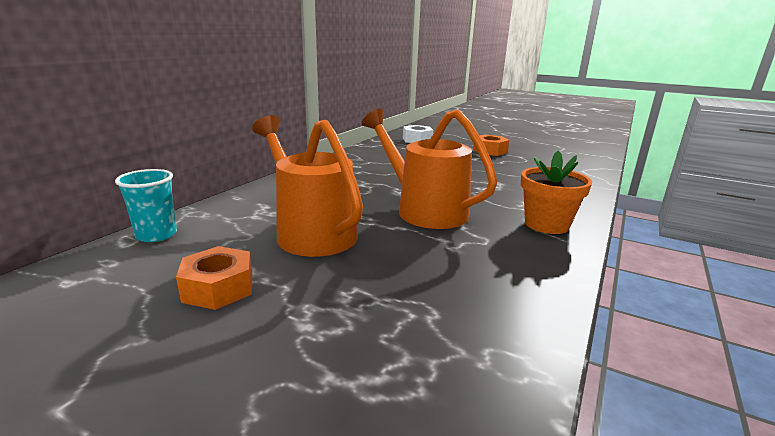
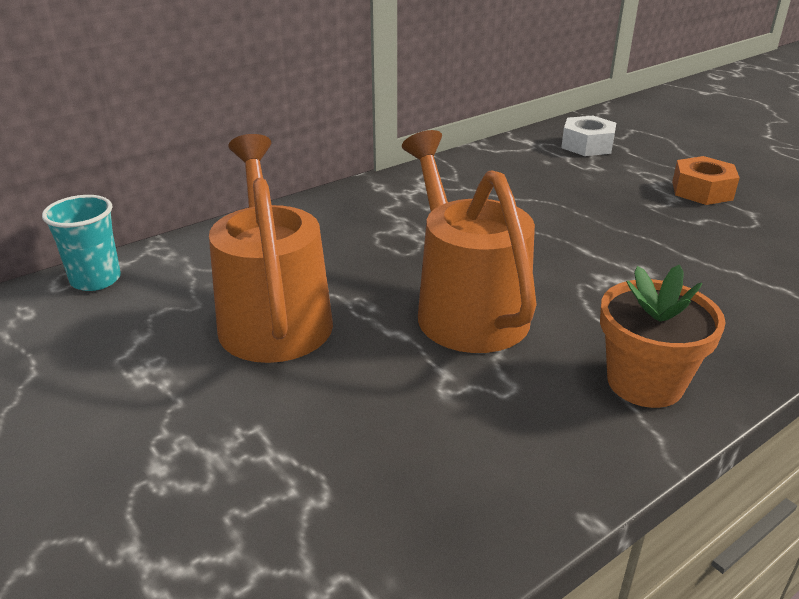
camera: 25 degrees right, 10 degrees up
(218, 288) = (106, 382): orange nut -> none

